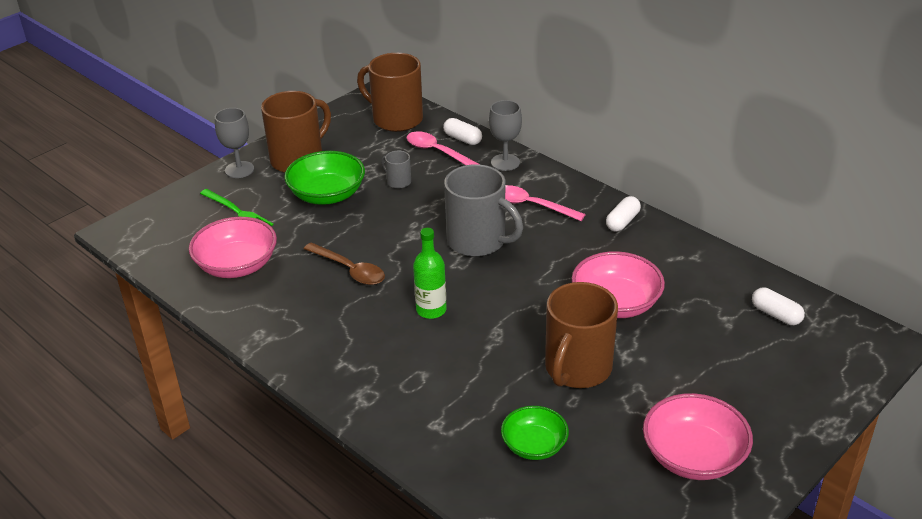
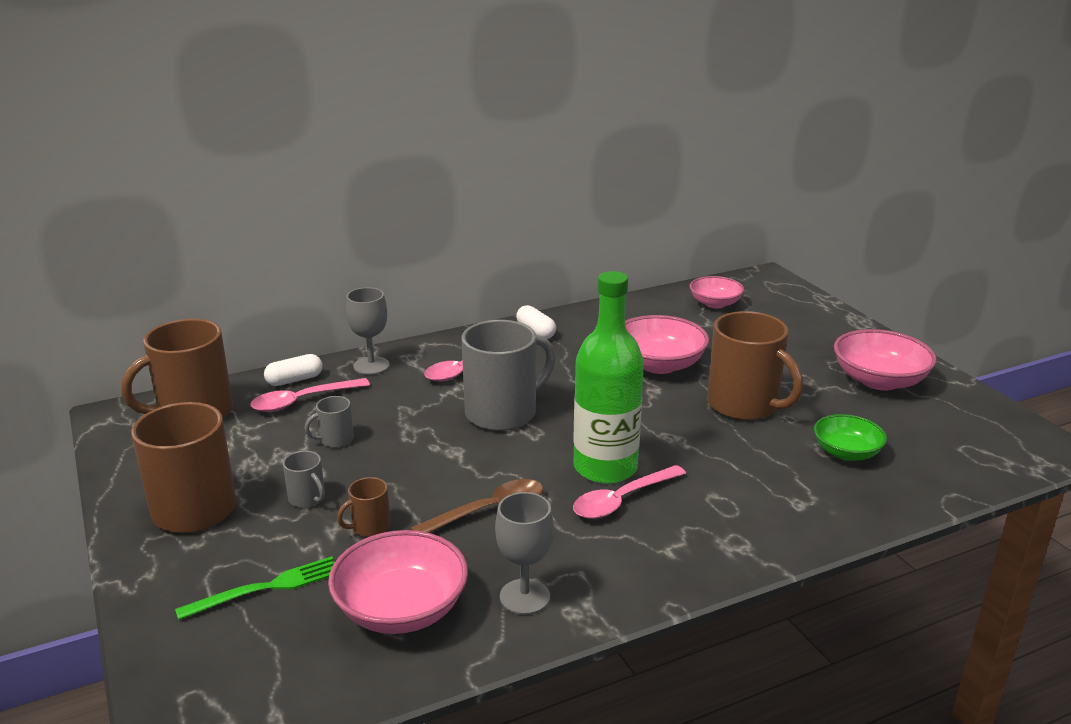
camera: 70 degrees left, 10 degrees down
(239, 170) = (155, 569): grey goblet -> grey goblet (524, 597)
(309, 228) = (369, 527): none -> brown mug
(327, 195) = (307, 498): green bowl -> grey mug
(392, 328) = (622, 500): none -> pink spoon
(431, 310) = (605, 467): green bottle -> green bottle, size x1.71
(776, 314) = (715, 303): white capsule -> pink bowl

